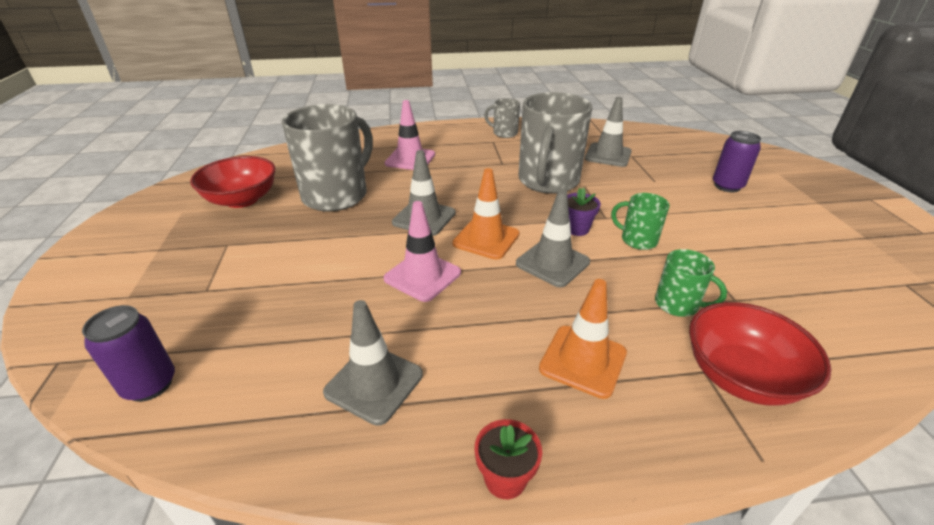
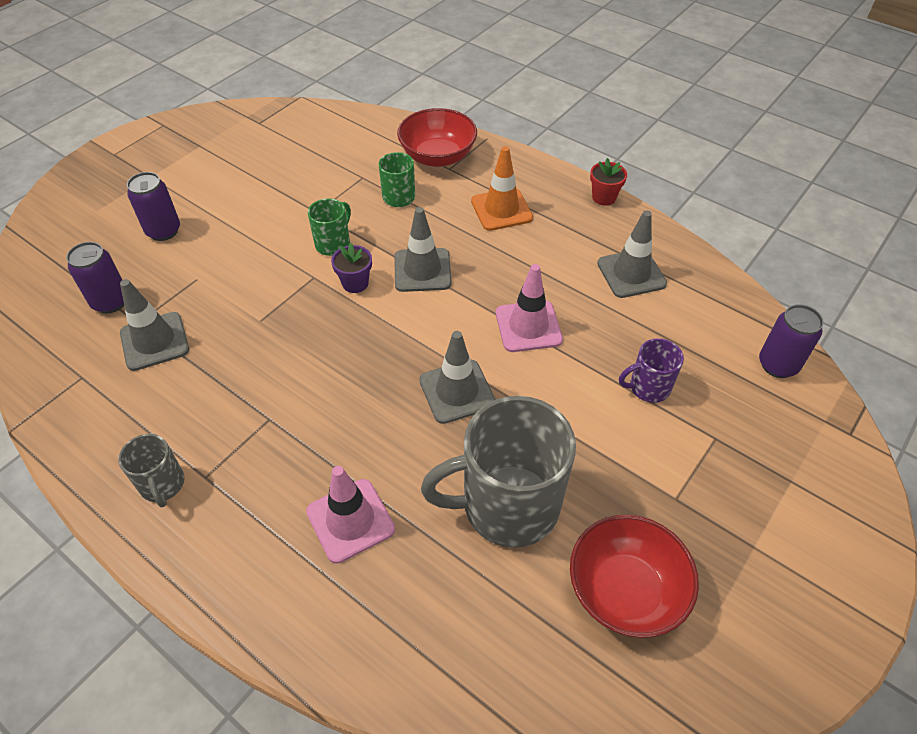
camera: 135 degrees left, 15 degrees up
(285, 291) = (648, 387): none -> purple mug
(486, 239) = (437, 326): orange traffic cone -> none
(548, 181) = (279, 351): grey mug -> none
(637, 240) = (333, 243): green mug -> green mug turned 135 degrees counterclockwise
(661, 154) = (111, 302): none -> purple can

